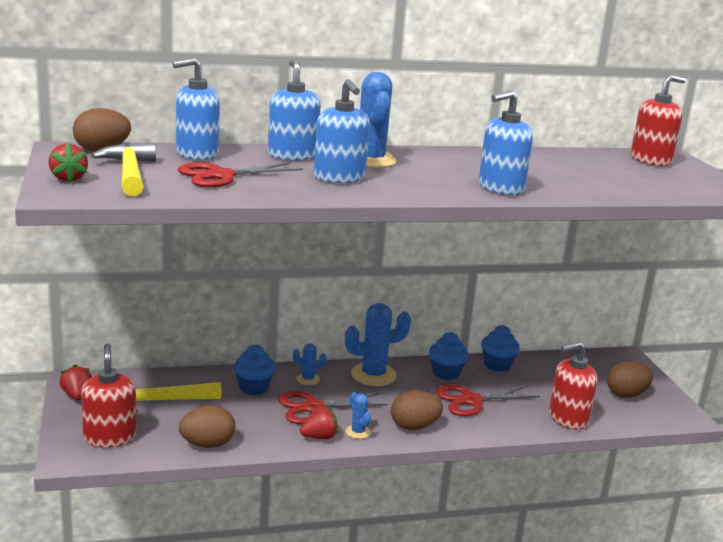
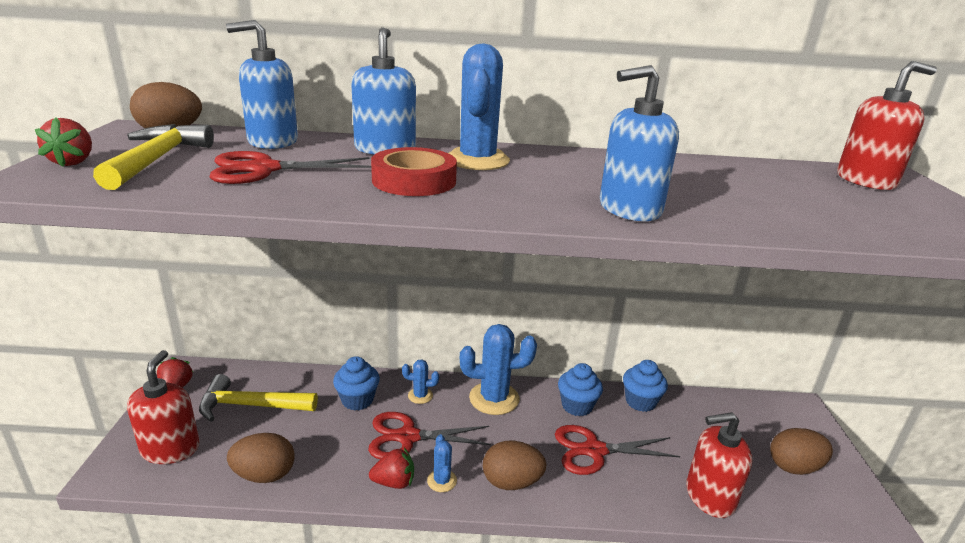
camera: 15 degrees right, 5 degrees up
(339, 178) = (414, 181): blue soap dispenser -> red tape

